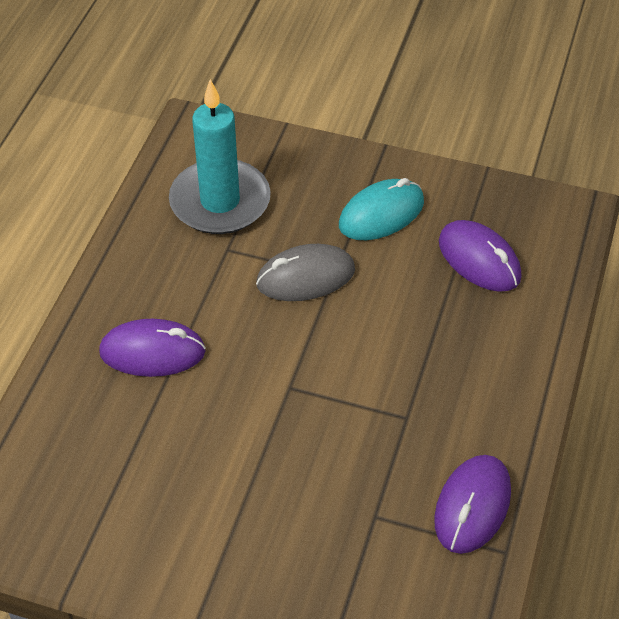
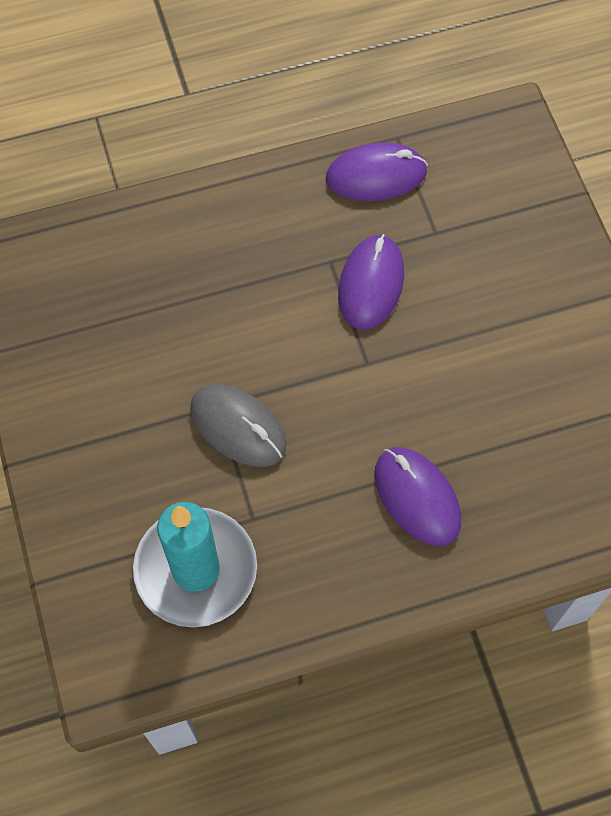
camera: 125 degrees left, 15 degrees up
(381, 214) = (112, 411): turquoise mouse -> none
(479, 260) = (115, 299): purple mouse -> purple mouse (371, 284)

